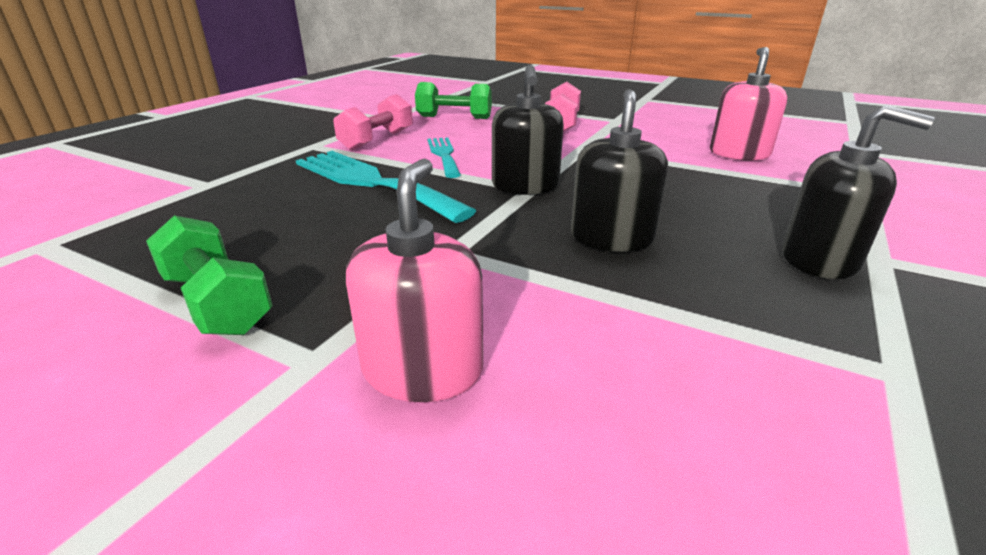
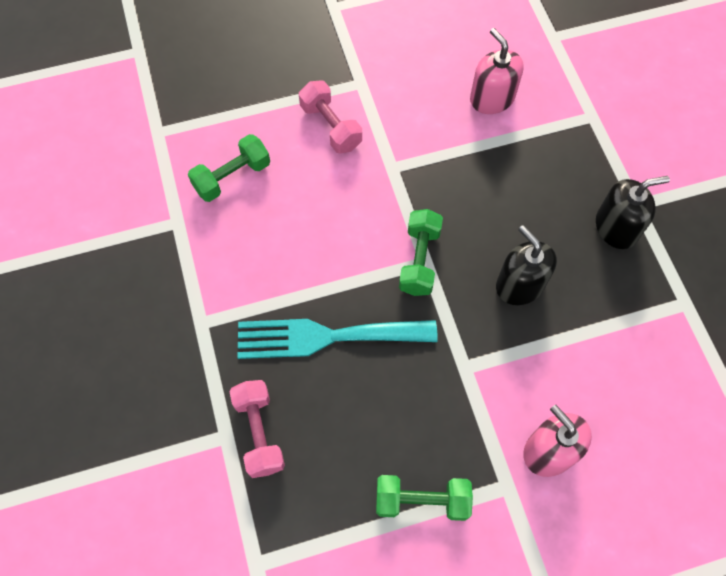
camera: 45 degrees left, 35 degrees up
(377, 140) = (235, 272): pink dumbbell -> pink dumbbell (259, 433)
(444, 155) = (317, 257): turquoise fork -> none
(525, 186) = (419, 260): black soap dispenser -> green dumbbell

